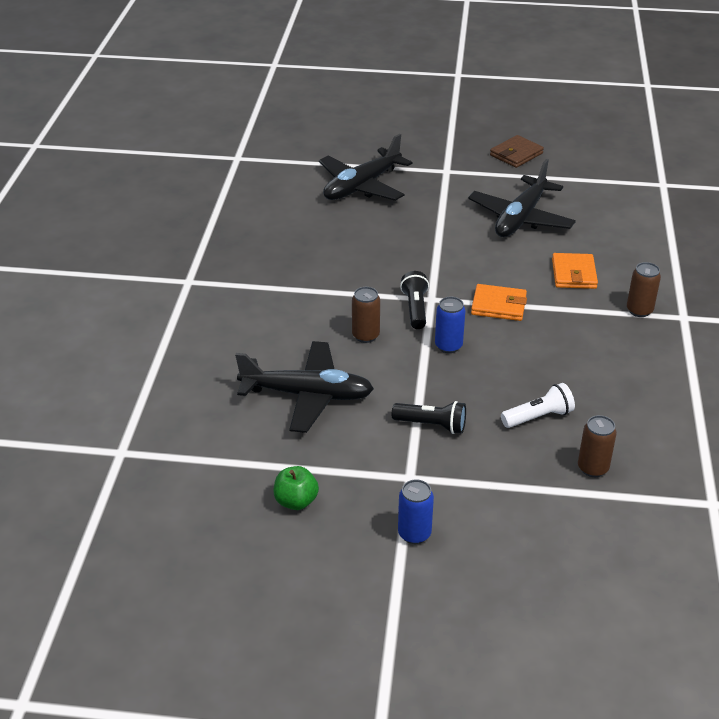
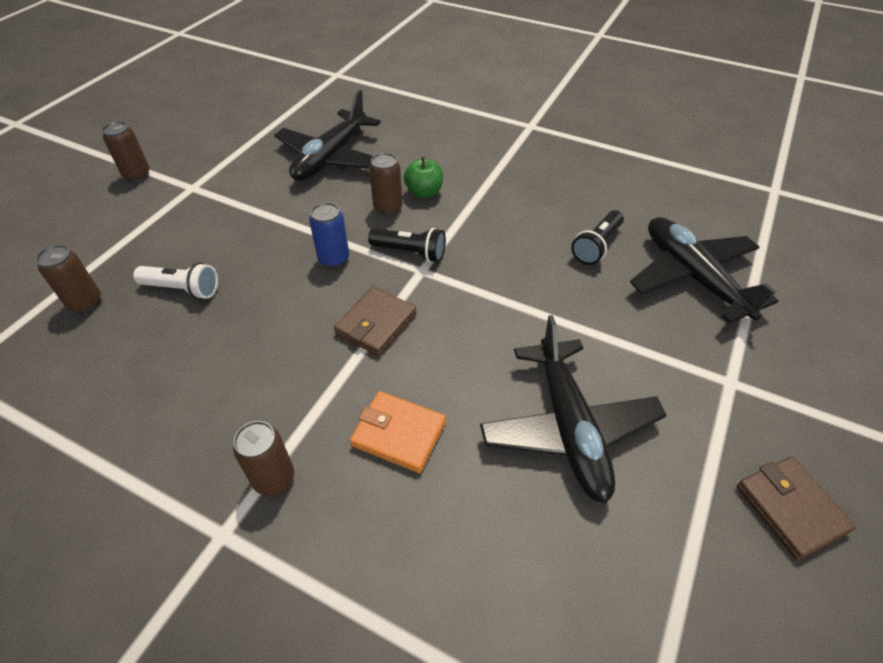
camera: 110 degrees right, 10 degrees up
(296, 501) = (223, 131): green apple -> green apple (424, 192)
(414, 534) = (137, 175): blue can -> brown can
(431, 425) = (236, 215): black flashlight -> black flashlight (597, 246)
(498, 305) = (376, 324): orange wallet -> brown wallet
(520, 218) = (568, 427): black plane -> black plane turned 150 degrees counterclockwise
(538, 417) = (182, 289): white flashlight -> white flashlight turned 75 degrees counterclockwise

